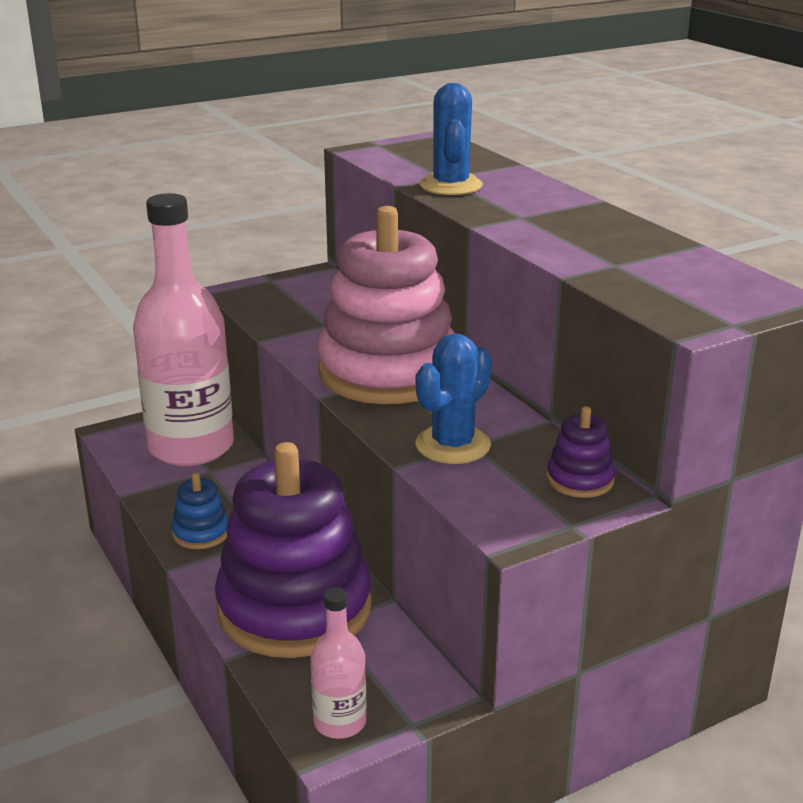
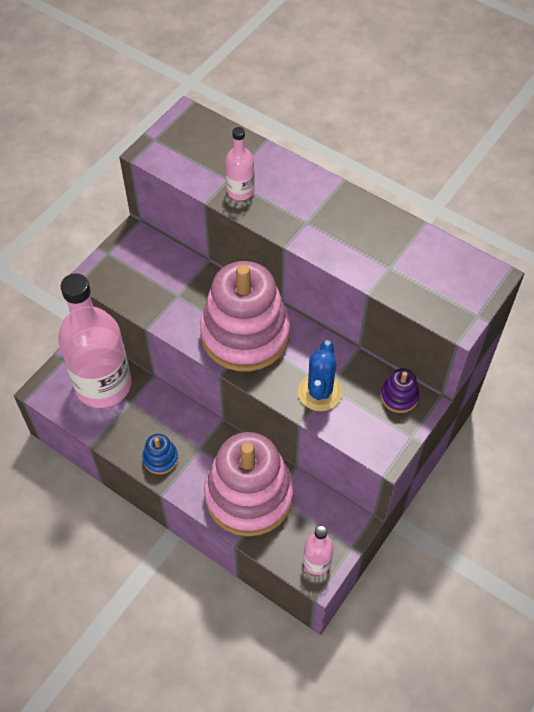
camera: 25 degrees left, 30 degrees up
(294, 608) = (249, 495): purple stacking toy -> pink stacking toy
(451, 185) = (240, 191): blue cactus -> pink bottle

